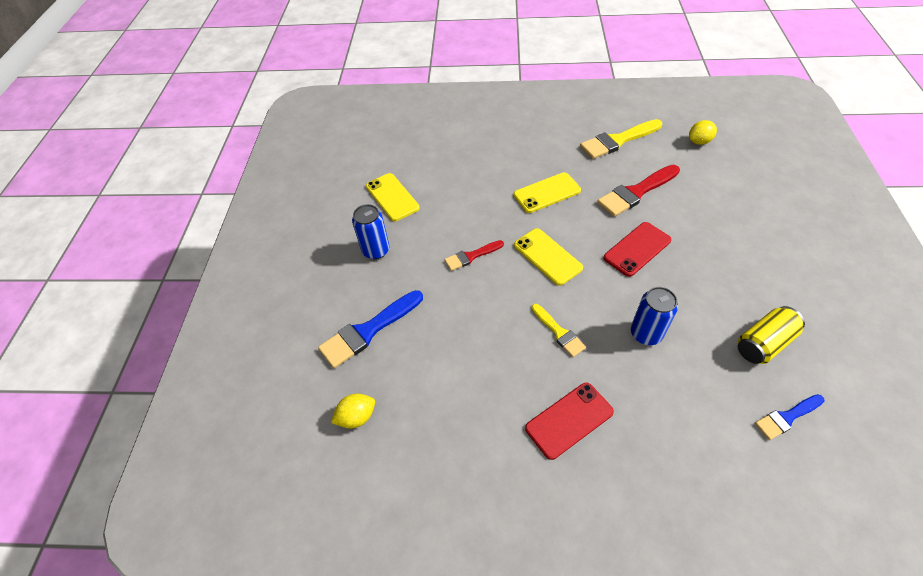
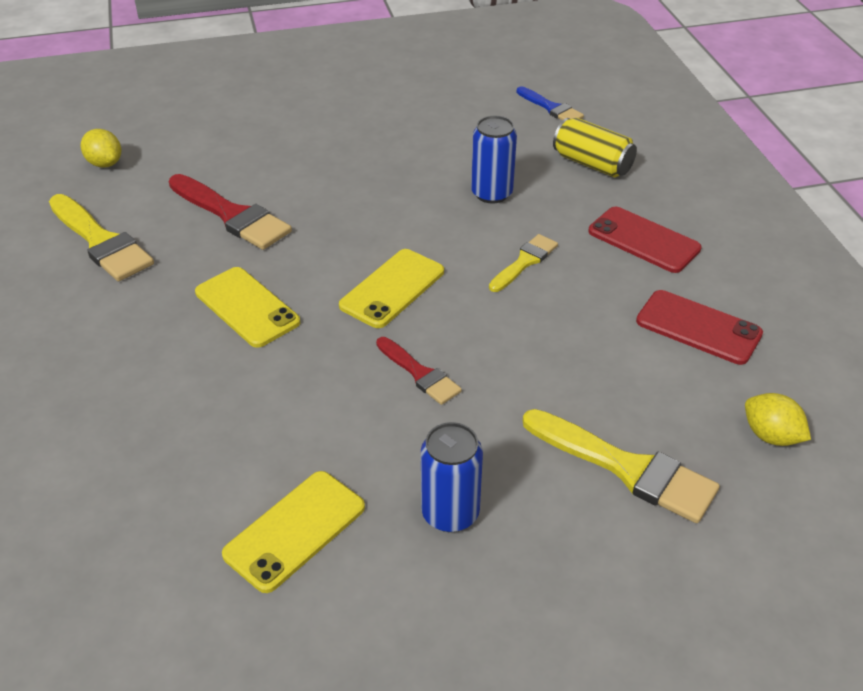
camera: 110 degrees left, 10 degrees down
(368, 331) = (626, 468): blue brush -> yellow brush
(637, 249) = (351, 208): red phone -> red phone (698, 327)
(763, 343) = (466, 118): yellow can -> yellow can (592, 164)

